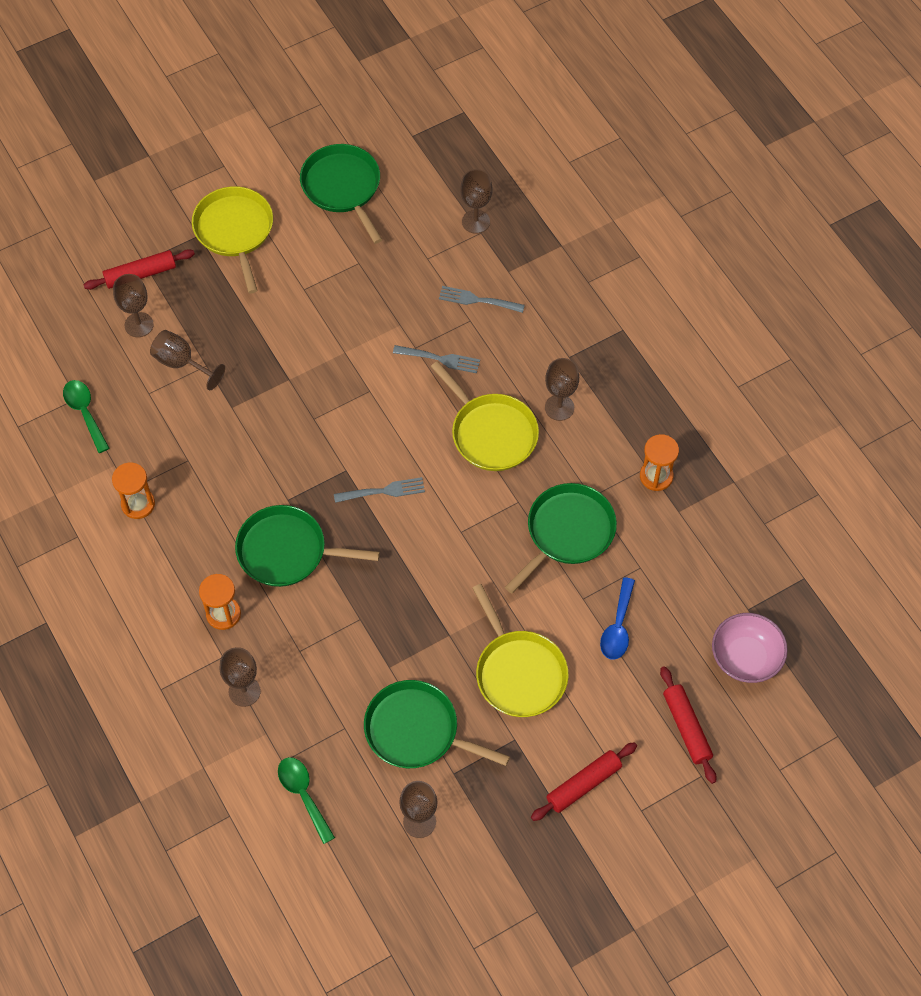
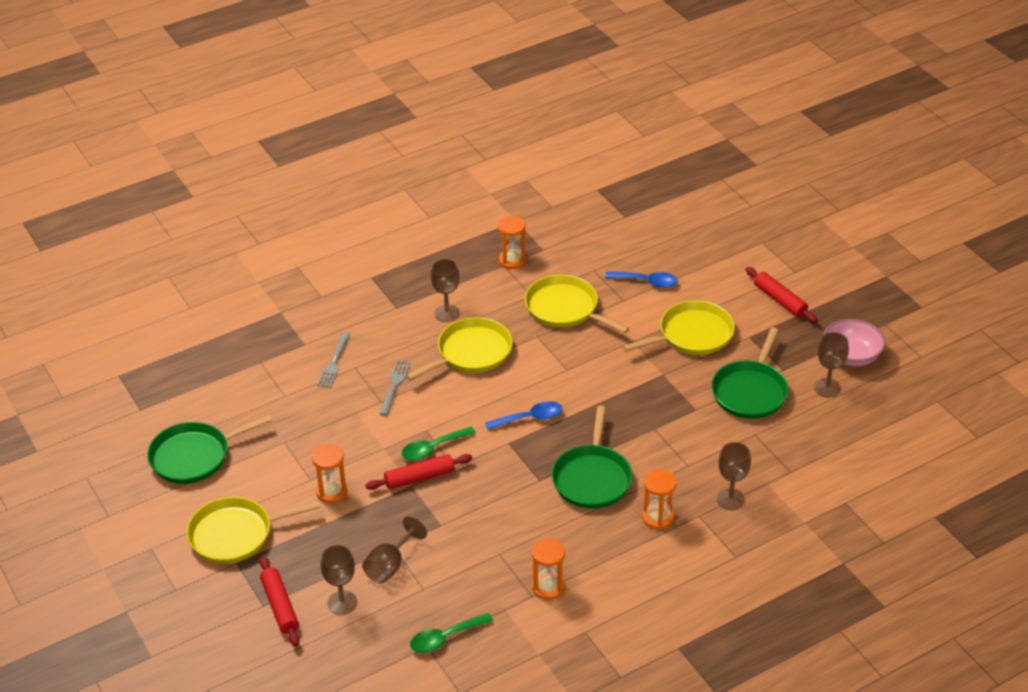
camera: 90 degrees left, 20 degrees down
(285, 308) = (331, 492): none -> orange hourglass
(303, 795) = (818, 457): green spoon -> green spoon (433, 448)
(382, 491) = (530, 418): grey fork -> blue spoon
(476, 221) = (248, 365): brown goblet -> none
(567, 532) = (565, 308): green pan -> yellow pan
(687, 727) = (725, 248): red rolling pin -> red rolling pin (419, 477)
(745, 657) = (665, 219): pink bowl -> pink bowl (851, 356)

